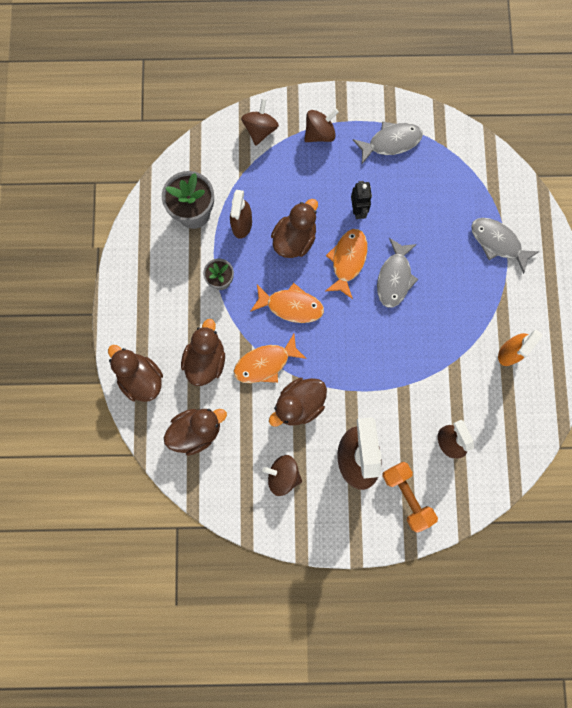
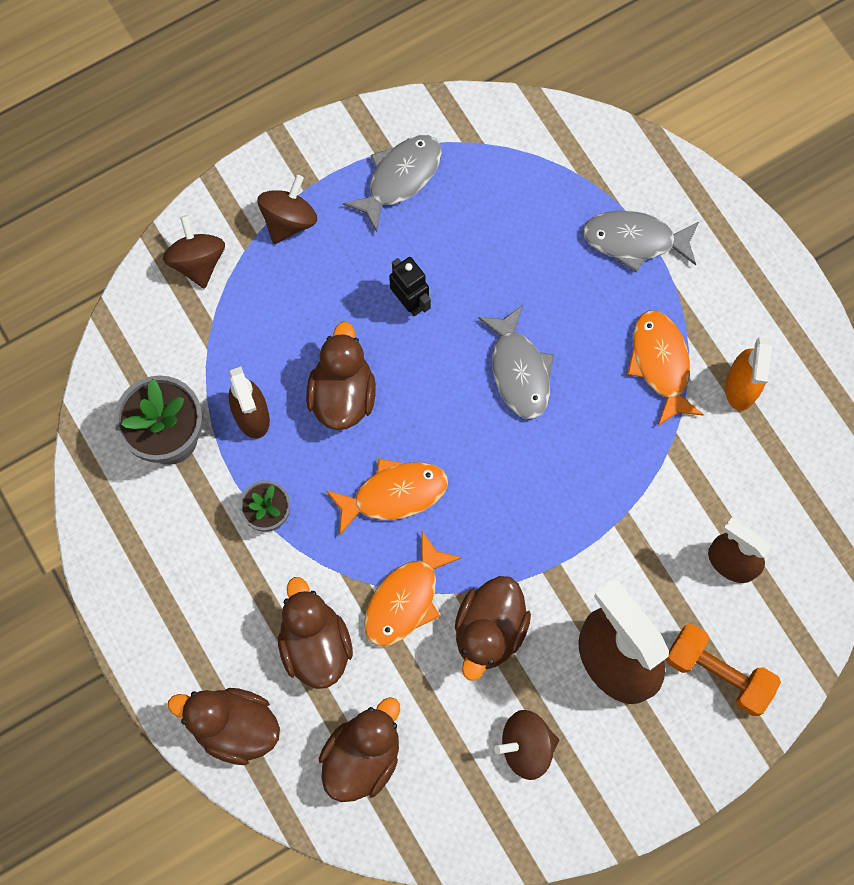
camera: 30 degrees left, 5 degrees down
(347, 260) = (437, 383): orange fish -> orange fish (660, 364)

